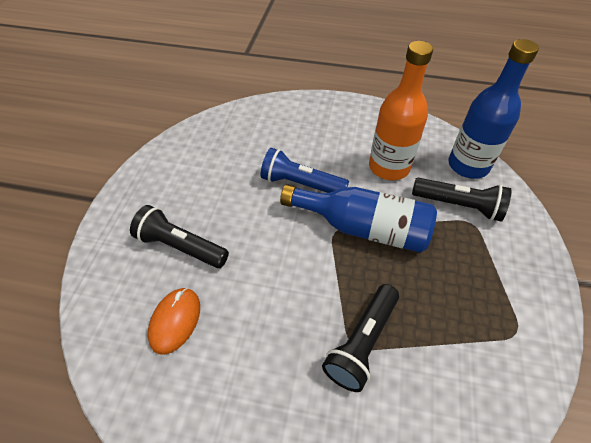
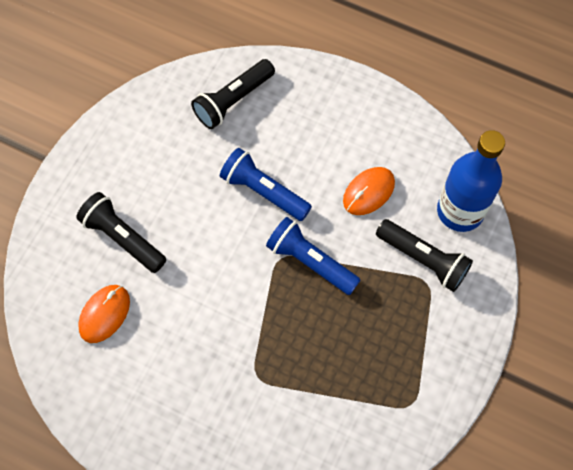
camera: 15 degrees right, 15 degrees up
(362, 343) = (265, 377): black flashlight -> black flashlight (233, 100)
(363, 228) = (310, 261): blue bottle -> blue flashlight
(389, 167) = (368, 192): orange bottle -> orange mouse

